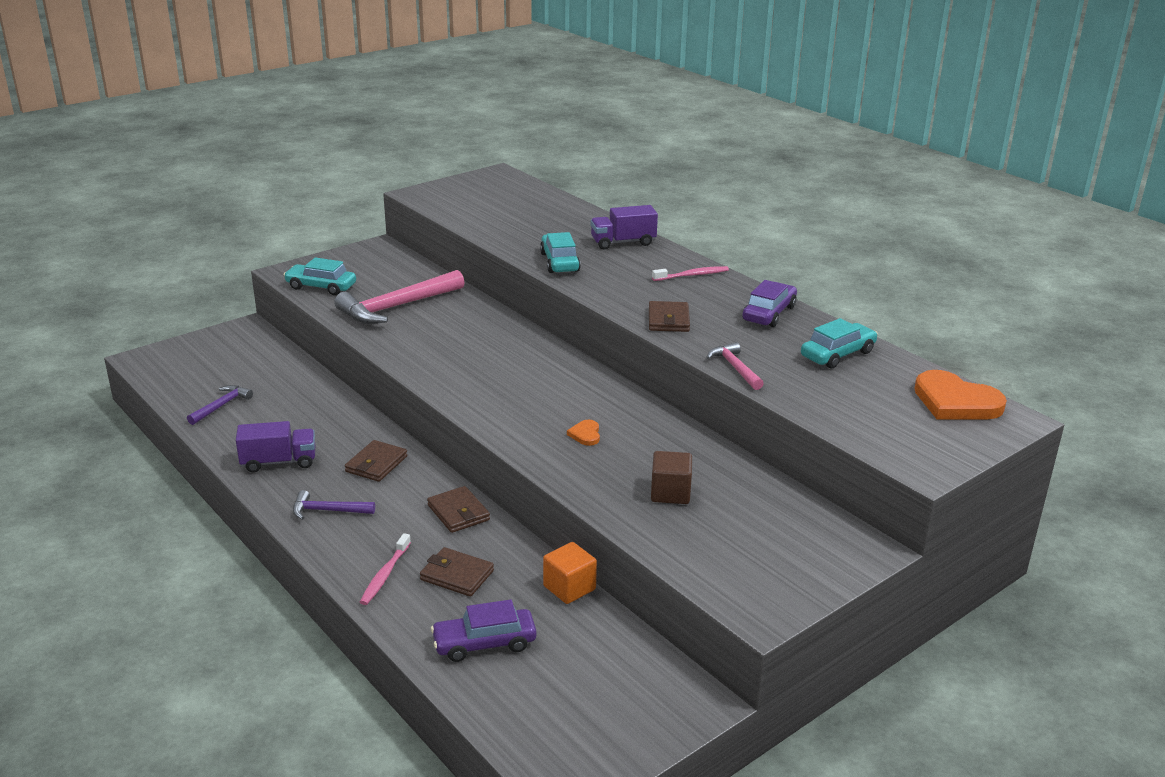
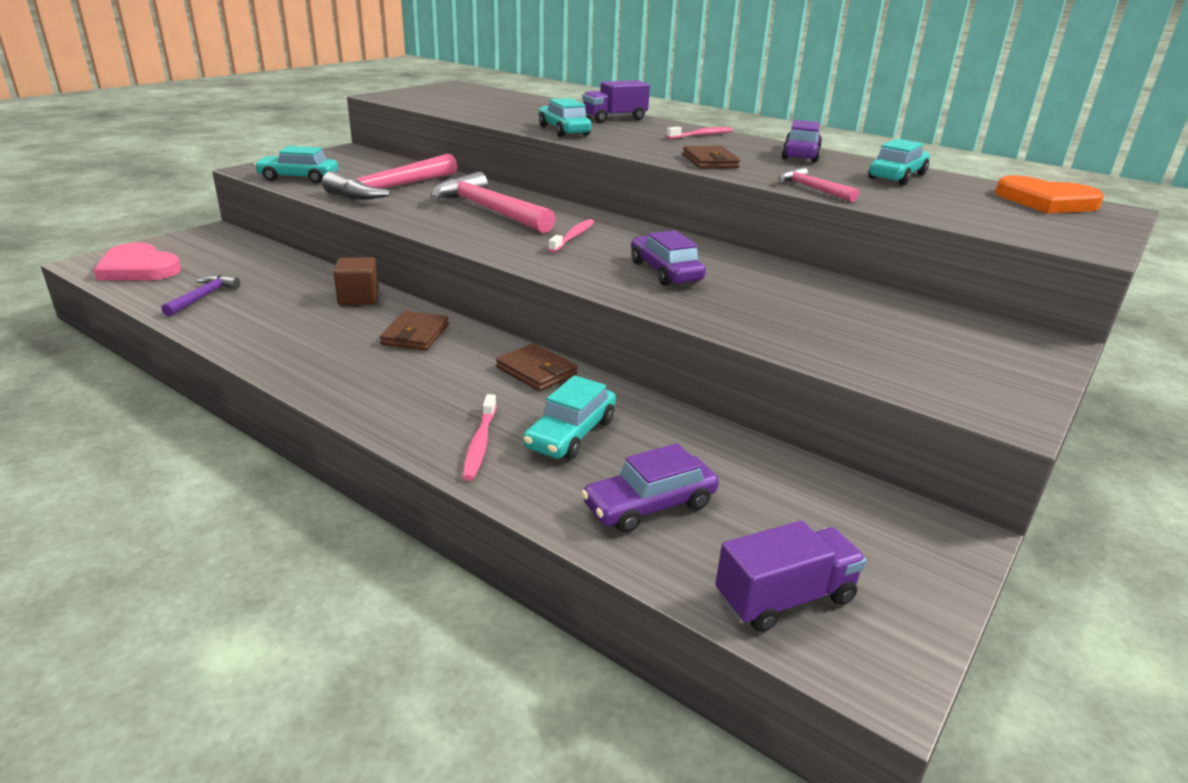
camera: 15 degrees left, 0 degrees up
(177, 368) = (138, 268): none -> pink heart
(279, 462) = (293, 342): purple truck -> purple truck (784, 598)
(328, 510) = (375, 384): purple hammer -> none
(457, 575) = (570, 434): brown wallet -> turquoise car
(471, 342) = (489, 210): none -> pink hammer
(529, 384) = (573, 237): none -> pink toothbrush
(569, 588) = (712, 431): orange cube -> none
(585, 434) = (665, 272): orange heart -> purple car
(670, 493) = (798, 313): brown cube -> brown cube (358, 298)

